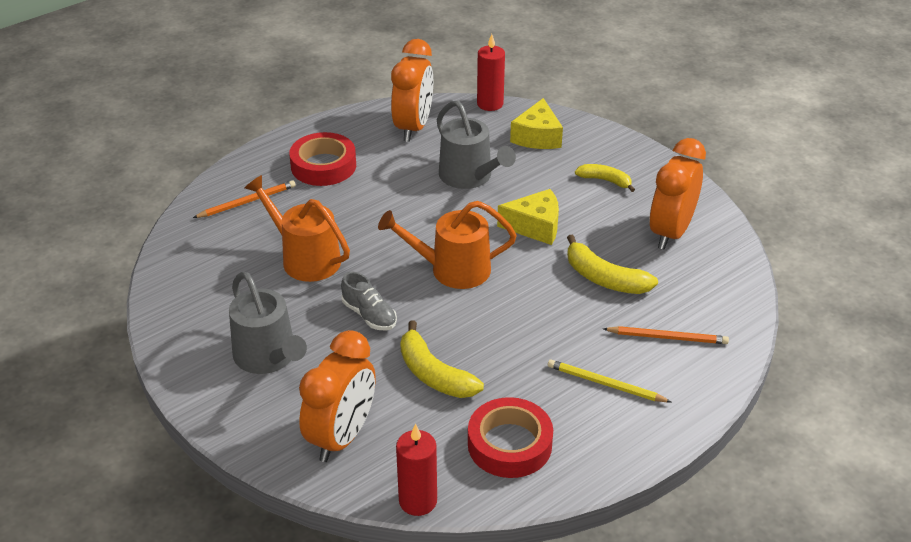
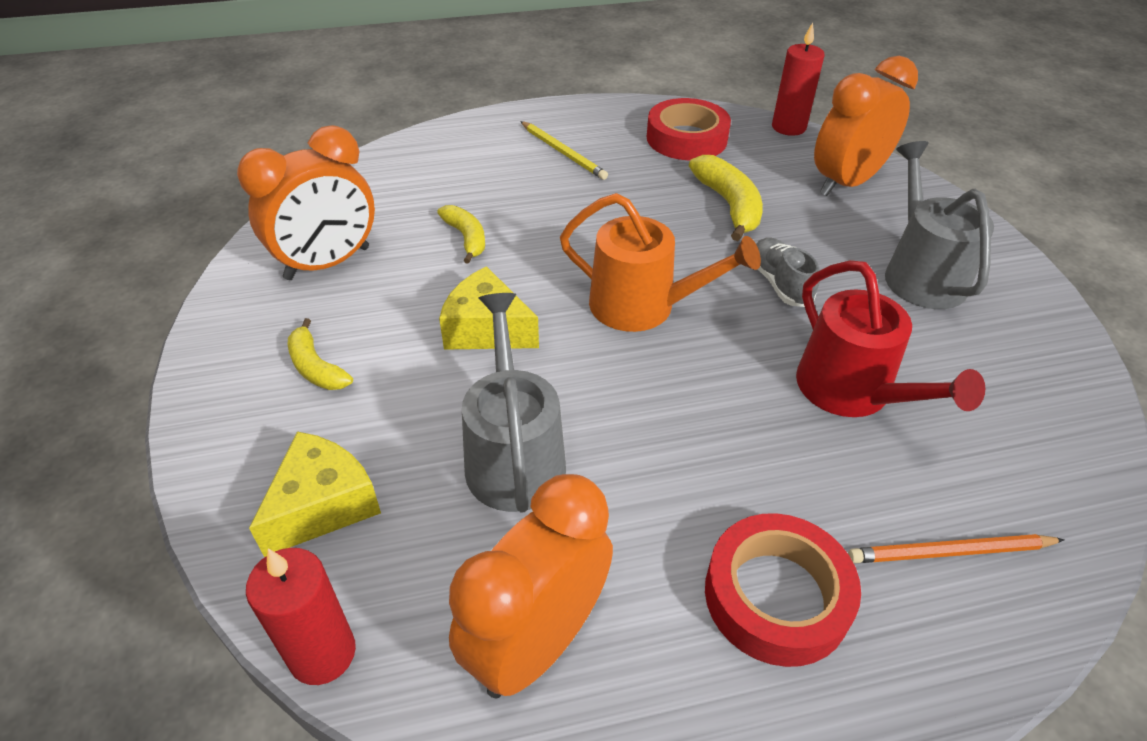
camera: 155 degrees left, 5 degrees up
(305, 258) = (851, 391): orange watering can -> red watering can
(604, 278) = (466, 238): yellow banana -> yellow banana, size x0.65
(667, 337) = (464, 168): orange pencil -> none

